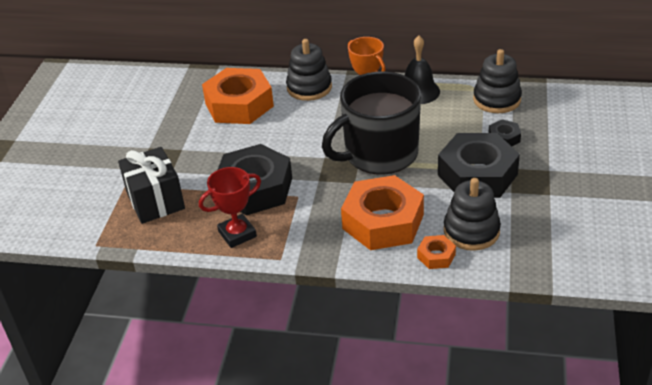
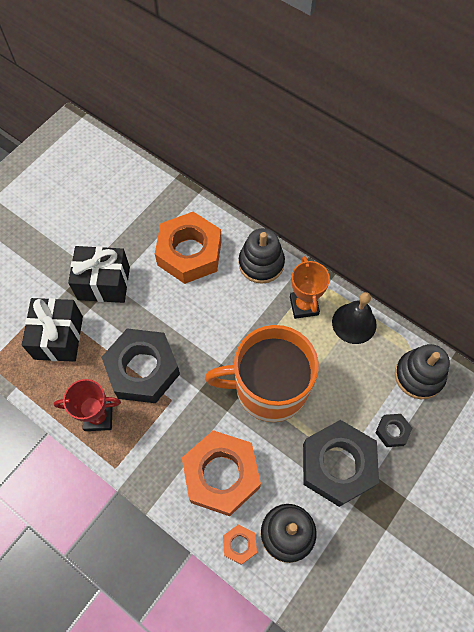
camera: 25 degrees right, 25 degrees up
(172, 151) = (104, 283): none -> black gift
(379, 154) = (269, 388): black mug -> orange mug

